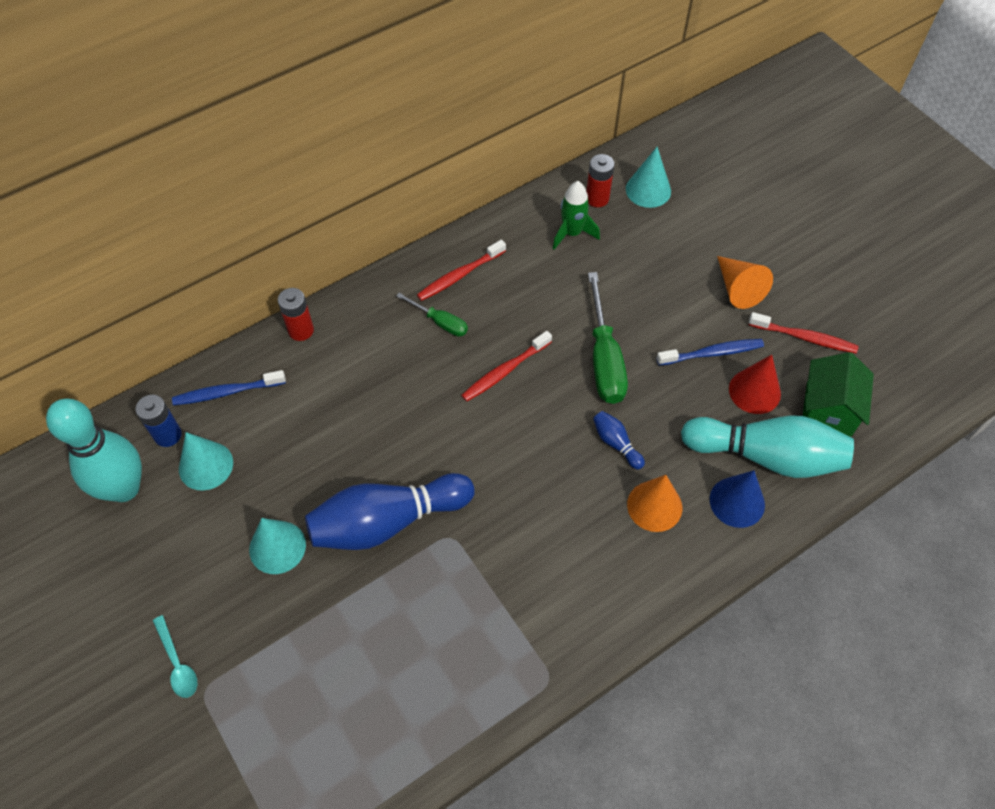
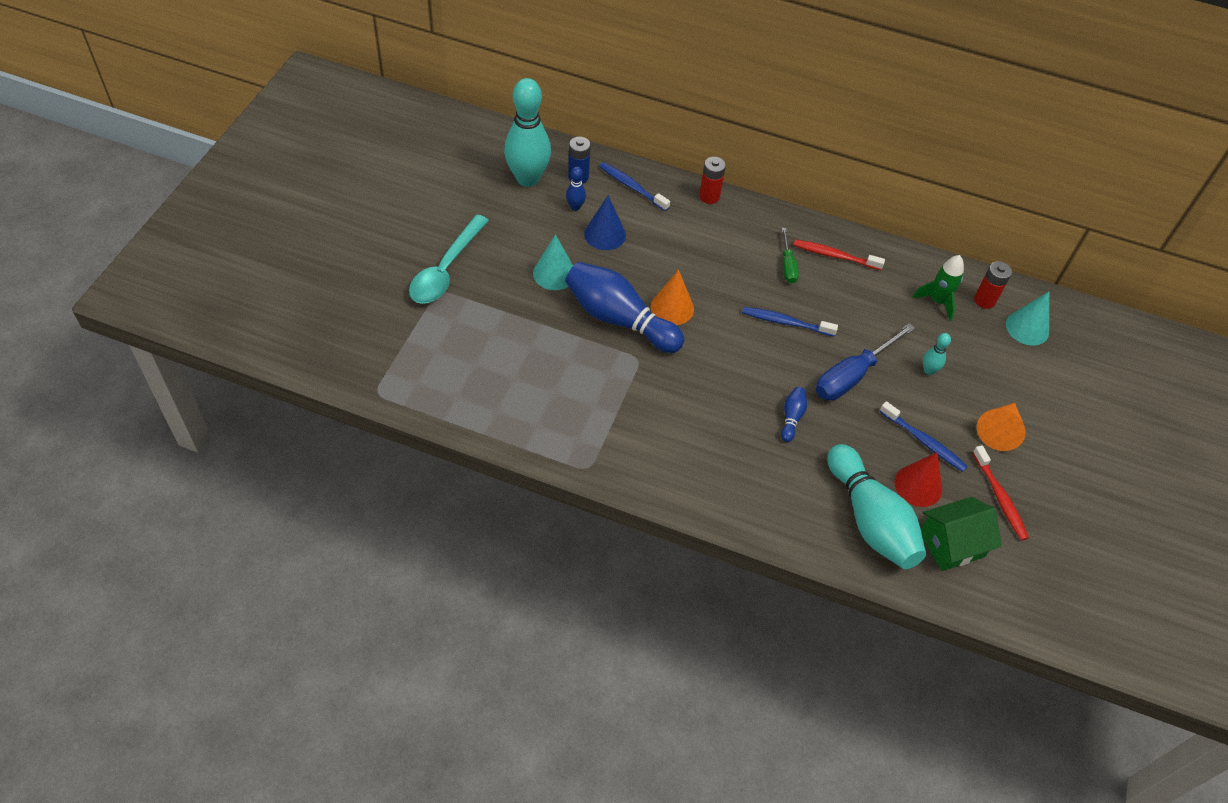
camera: 50 degrees right, 5 degrees down
(177, 663) = (446, 269): turquoise spoon -> turquoise spoon, size x1.99
(206, 465) = (575, 207): turquoise cone -> blue bowling pin
(505, 371) = (785, 322): red toothbrush -> blue toothbrush
(604, 359) = (852, 375): green screwdriver -> blue screwdriver
(640, 294) = (929, 370): none -> turquoise bowling pin
(654, 506) = (764, 466): orange cone -> orange cone (672, 308)
(737, 502) = (814, 518): blue cone -> blue cone (605, 234)

